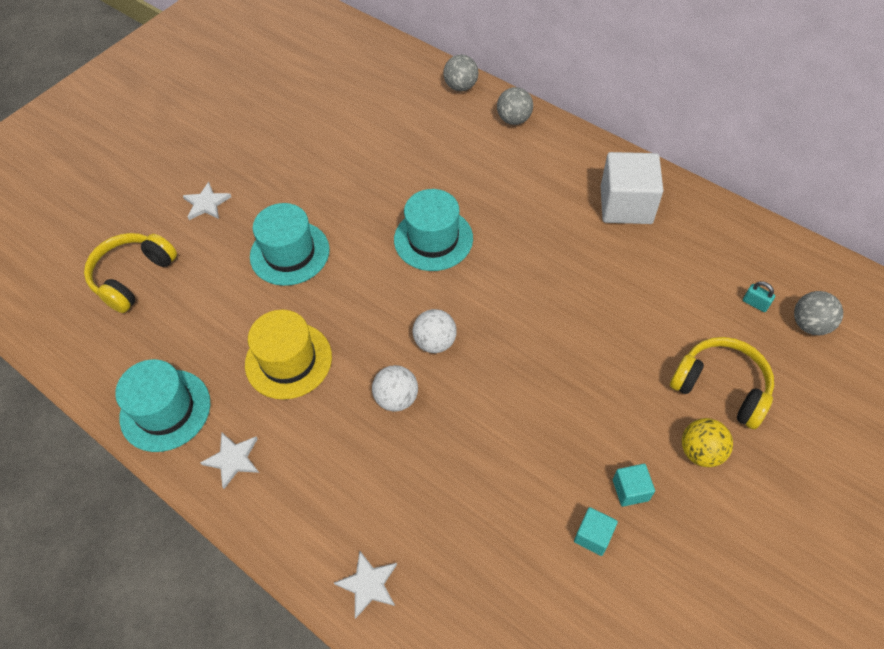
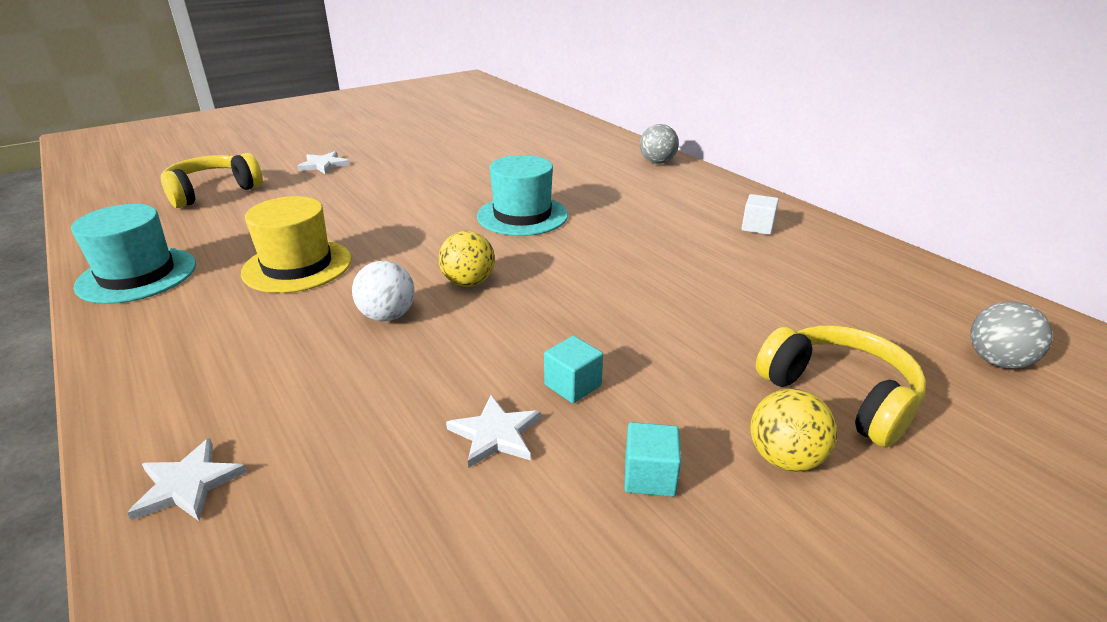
camera: 15 degrees right, 25 degrees down
(233, 459) = (159, 325): white star -> white star (495, 434)
(289, 253) = (369, 201): turquoise hat -> none
(435, 342) = (468, 283): white ball -> yellow ball
(461, 86) = (615, 140): grey ball -> none
(593, 536) = (560, 518): turquoise cube -> turquoise cube (572, 385)
(626, 205) = (757, 227): white cube -> white cube, size x0.48
(755, 303) = (912, 327): turquoise padlock -> none

